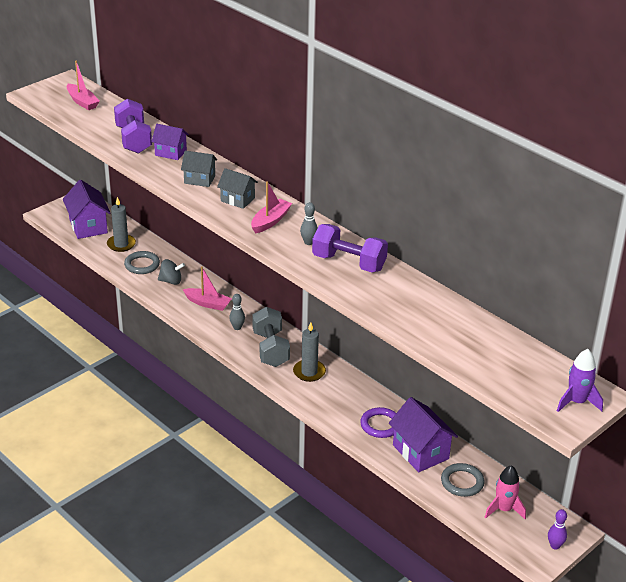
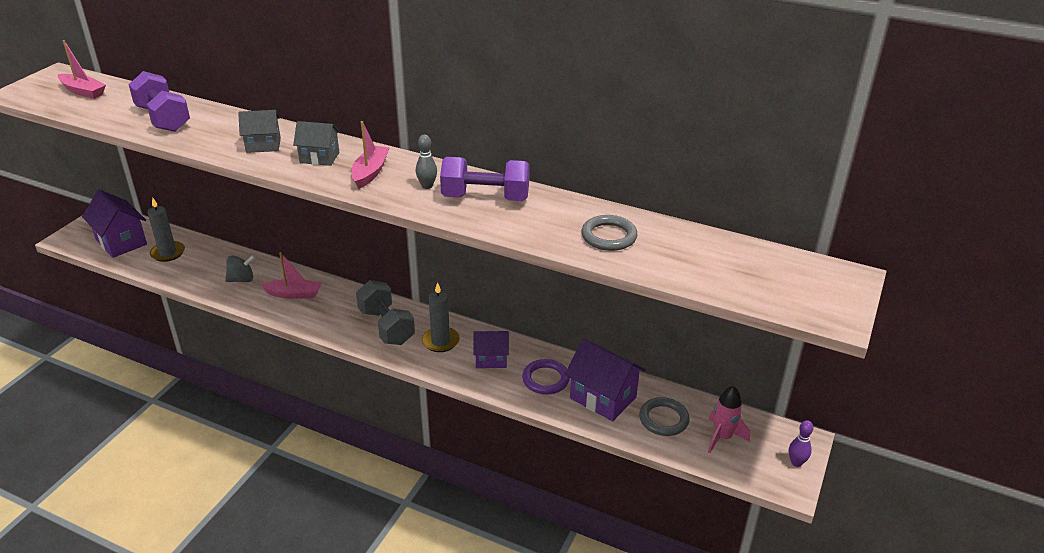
camera: 20 degrees left, 0 degrees up
(142, 265) = (201, 269): grey ring -> grey ring (609, 236)
(170, 153) = (215, 124): purple house -> purple house (491, 359)
(237, 327) = (338, 312): grey bowling pin -> none
(577, 402) = (832, 291): purple rocket -> none

